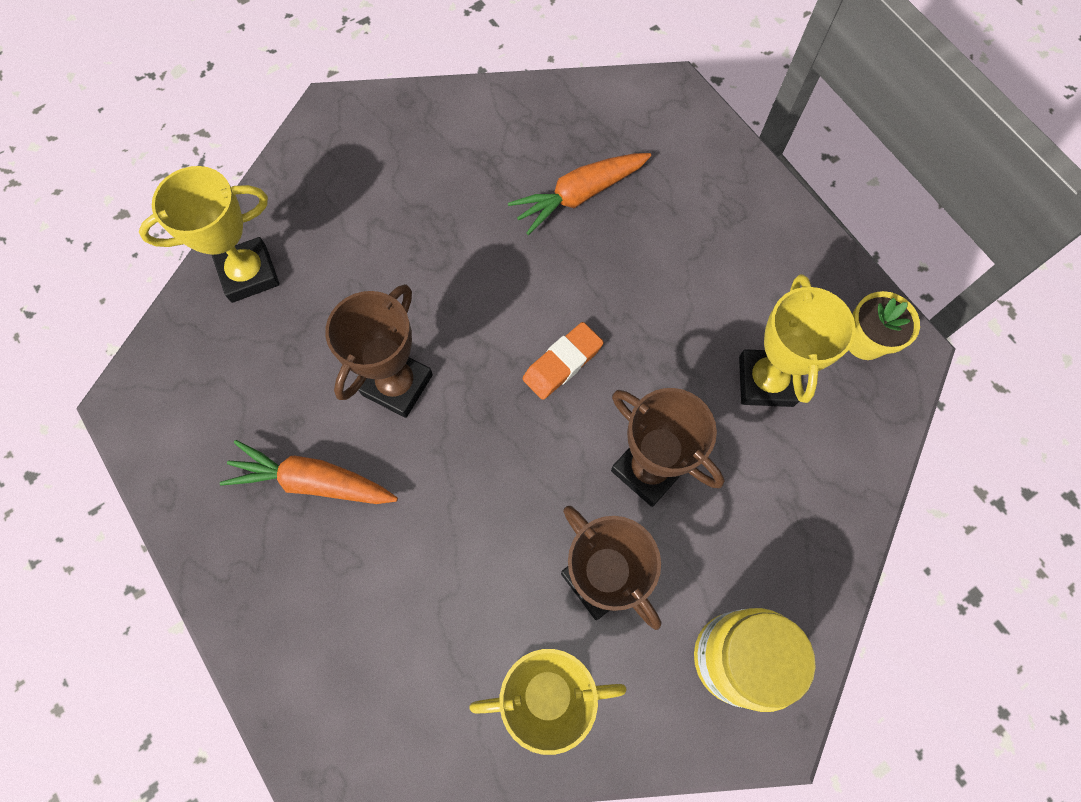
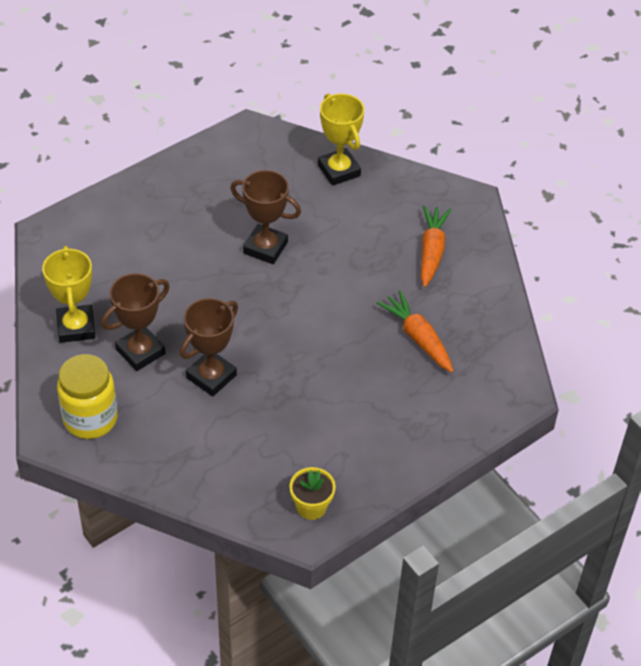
camera: 85 degrees right, 20 degrees down
(313, 481) = (201, 214): orange carrot -> orange carrot (431, 251)
(562, 363) = (285, 330): orange eraser -> none
(765, 381) = (277, 444): yellow trophy -> none

